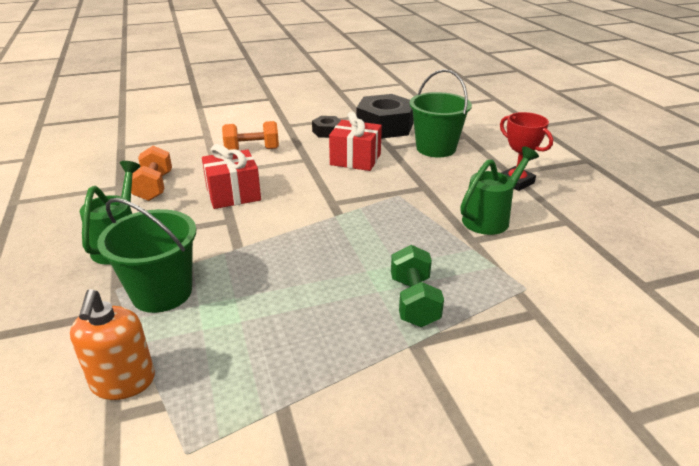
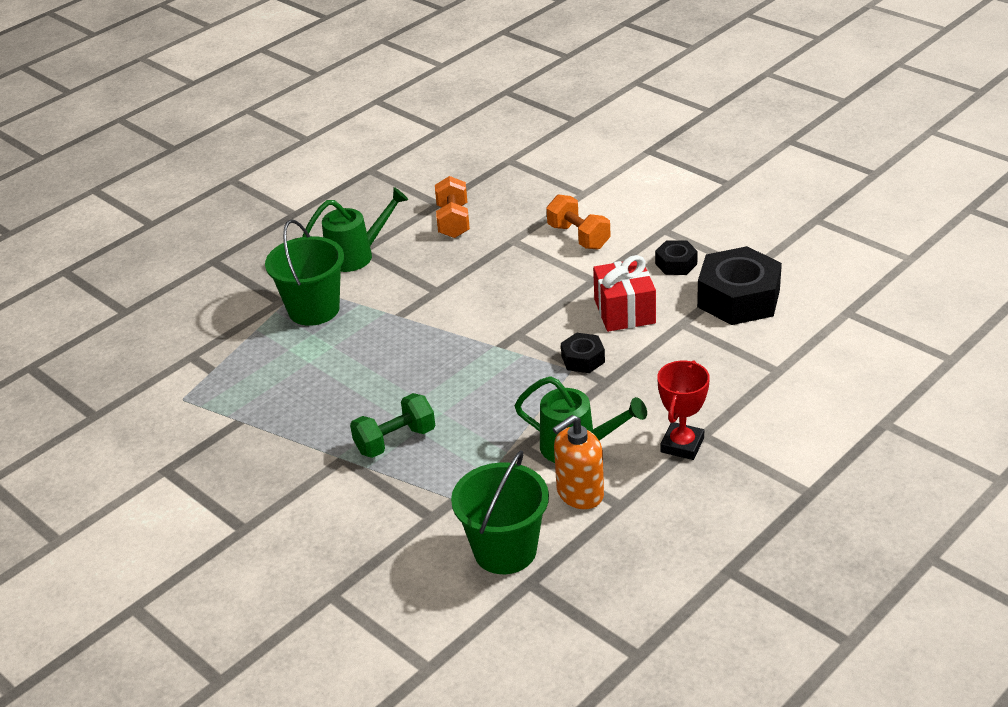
camera: 65 degrees right, 5 degrees up
(123, 382) = (219, 344): orange soap dispenser -> orange soap dispenser (579, 493)
(154, 187) = (453, 221): orange dumbbell -> orange dumbbell turned 60 degrees counterclockwise
(233, 194) = (480, 270): red gift -> none
(391, 187) = (583, 359): none -> black nut
(436, 148) = (714, 358): green bucket -> green bucket (505, 550)

